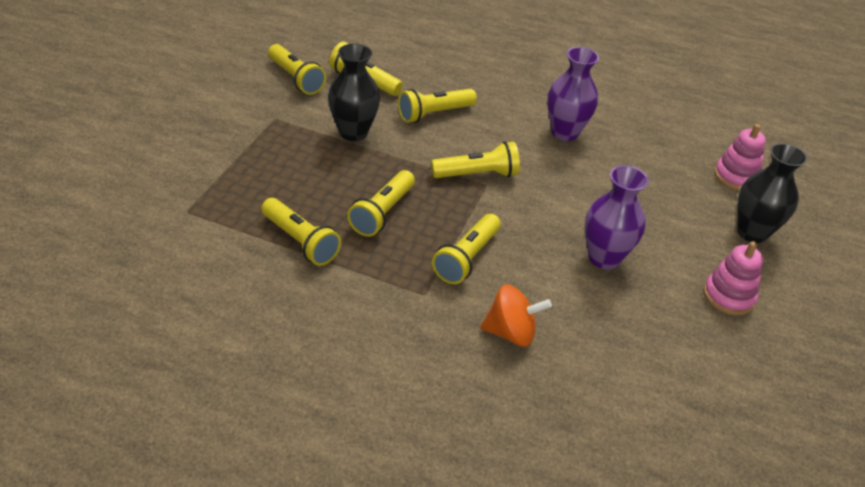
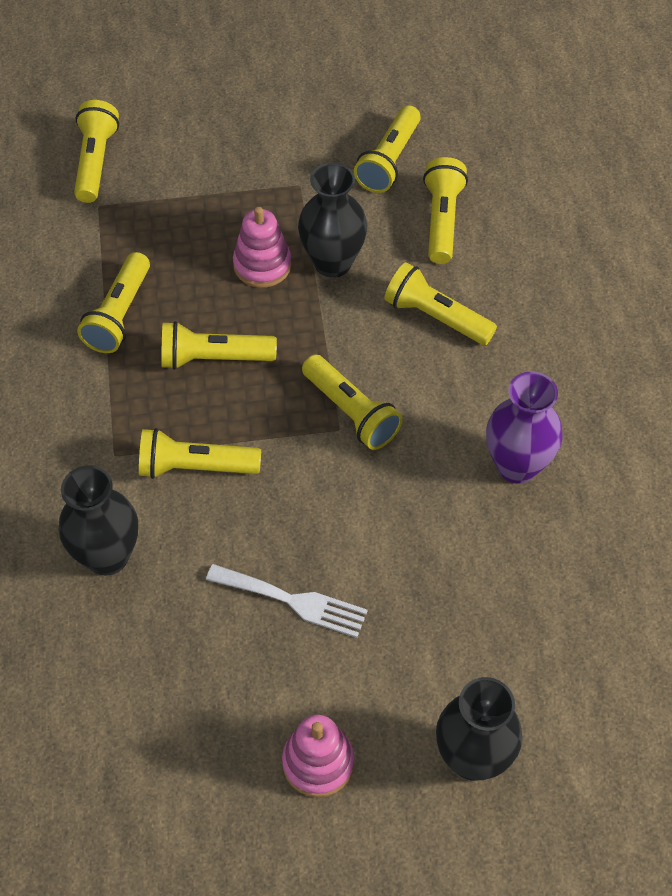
camera: 65 degrees right, 15 degrees up
(142, 195) = (96, 162): none -> yellow flashlight
(511, 332) = (107, 556): orange spinning top -> black vase
(604, 258) = (293, 601): purple vase -> white fork
(735, 177) = (589, 704): pink stacking toy -> pink stacking toy (262, 265)

